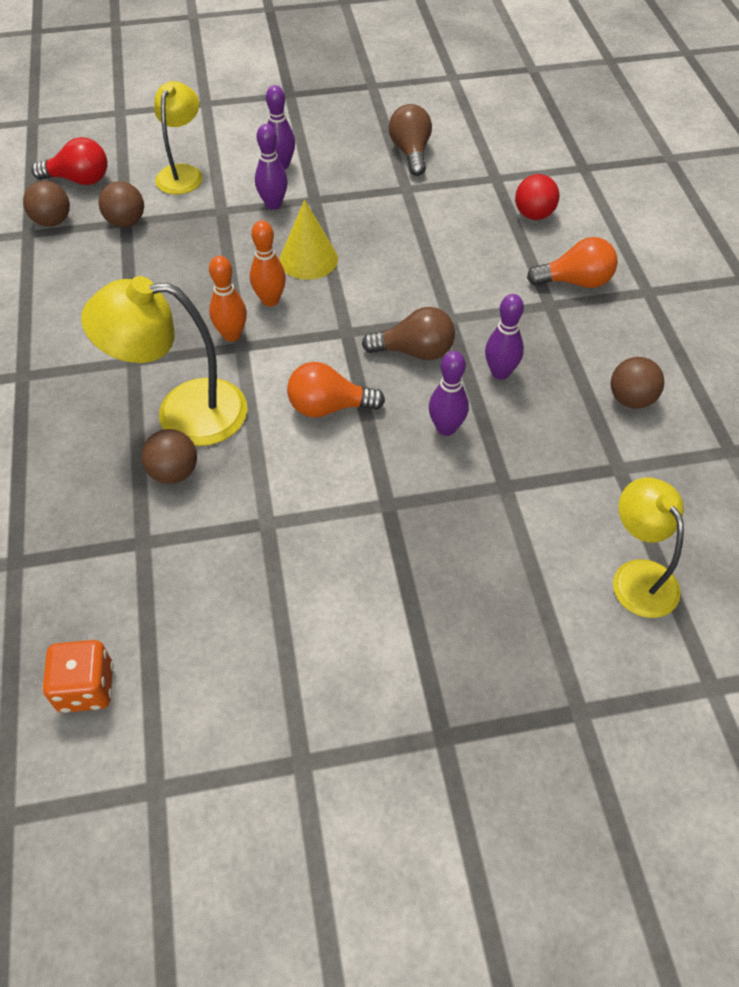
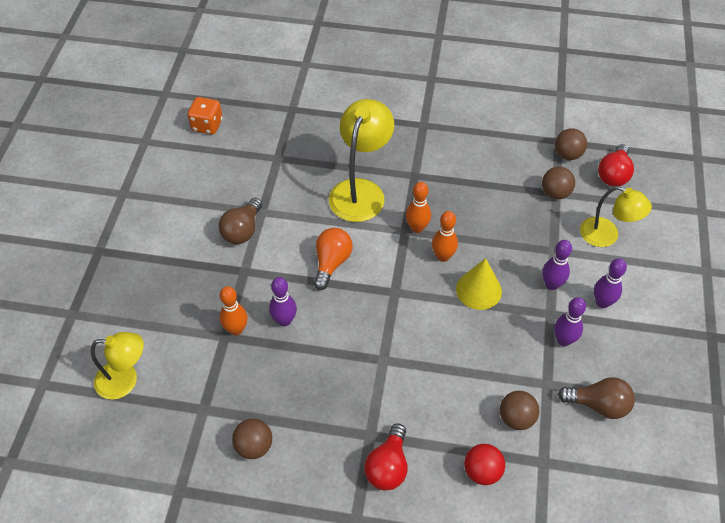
camera: 110 degrees right, 0 degrees up
(174, 472) = (317, 178): brown ball -> brown ball (516, 418)
(415, 351) = (359, 326): brown light bulb -> brown light bulb (242, 230)
(488, 476) = (236, 329): none -> orange bowling pin
(500, 372) = (317, 371): purple bowling pin -> purple bowling pin (563, 340)
(575, 282) = (388, 466): orange light bulb -> red light bulb

